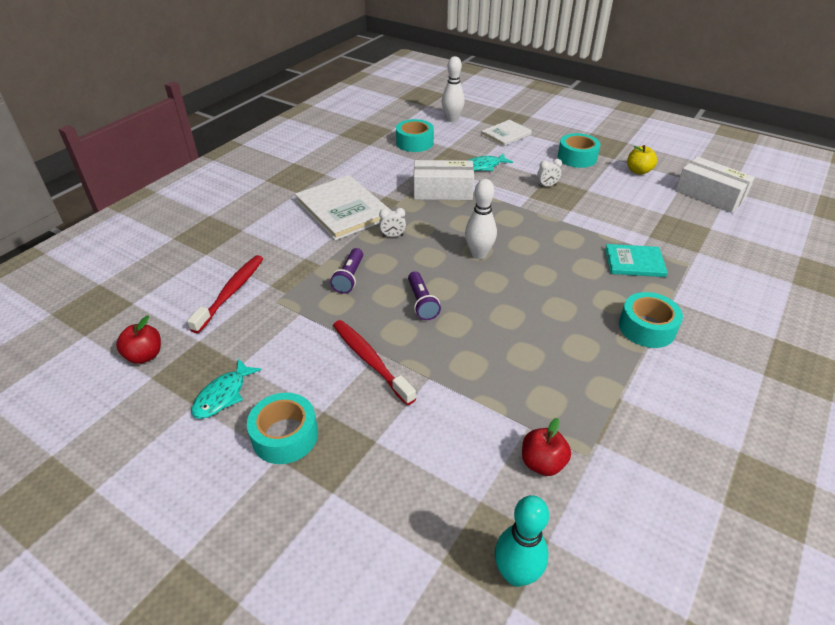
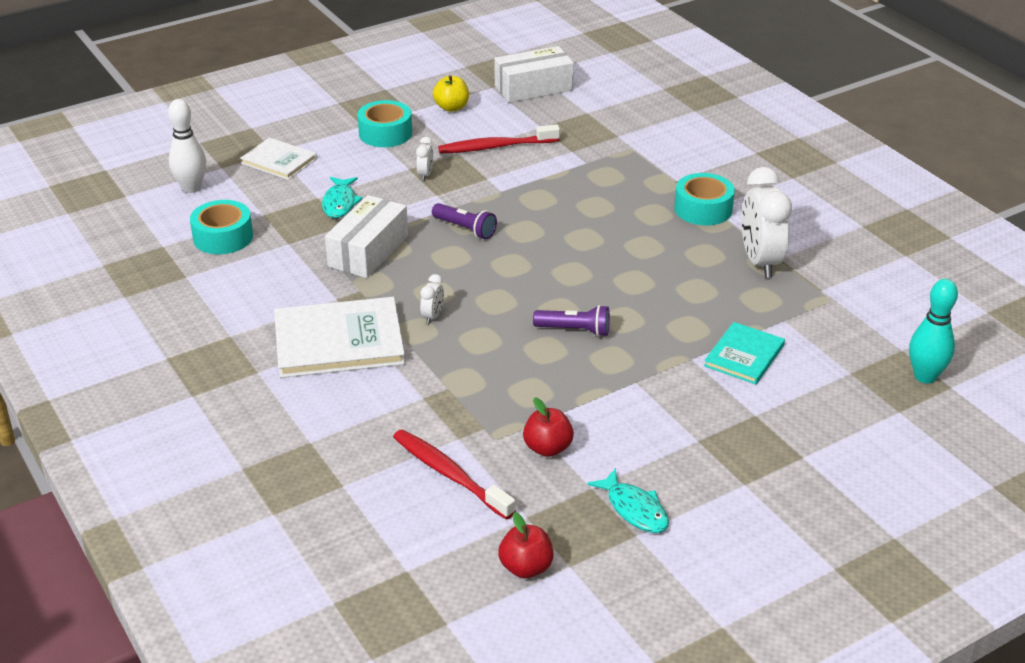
camera: 65 degrees left, 5 degrees down
(285, 436) = (718, 473): turquoise tape -> none
(349, 277) = (491, 371): purple flashlight -> purple flashlight (465, 229)
(370, 361) = (644, 390): red toothbrush -> red toothbrush (496, 147)
(479, 254) = (519, 266): white bowling pin -> none
(506, 134) = (279, 161): white book -> white book turned 45 degrees counterclockwise
(542, 463) = (827, 326): red apple -> red apple (547, 448)
(603, 386) = (760, 262): none -> white clock
(634, 262) = (606, 176): turquoise book -> turquoise book (744, 355)

